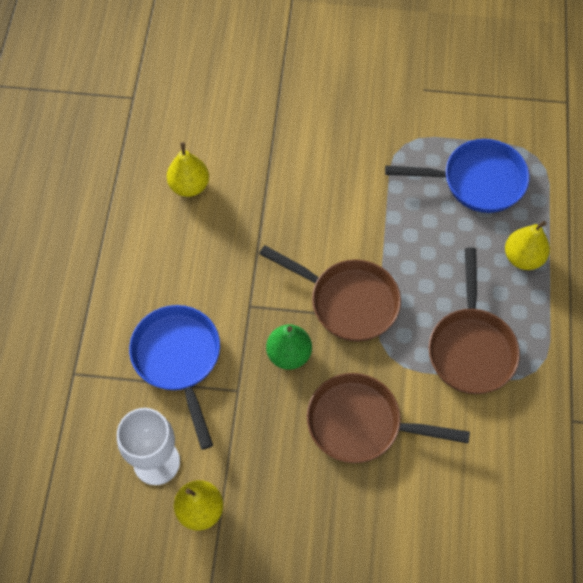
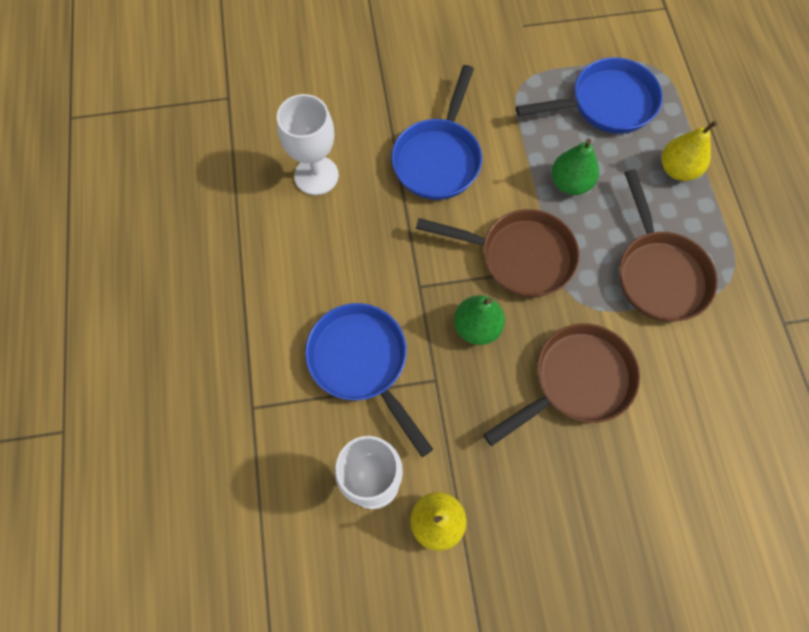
camera: 15 degrees left, 5 degrees up
(189, 186) = (316, 175): yellow pear -> white goblet
(304, 196) = (438, 158): none -> blue pan
(361, 423) = (576, 381): brown pan -> brown pan turned 150 degrees clockwise
(417, 246) = (570, 183): none -> green pear

